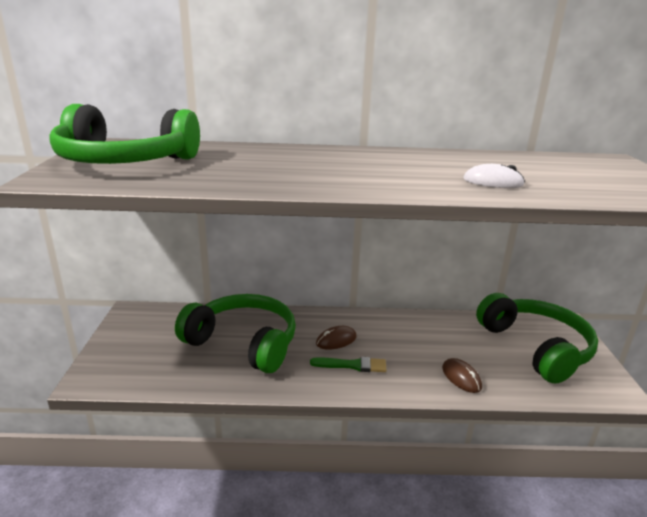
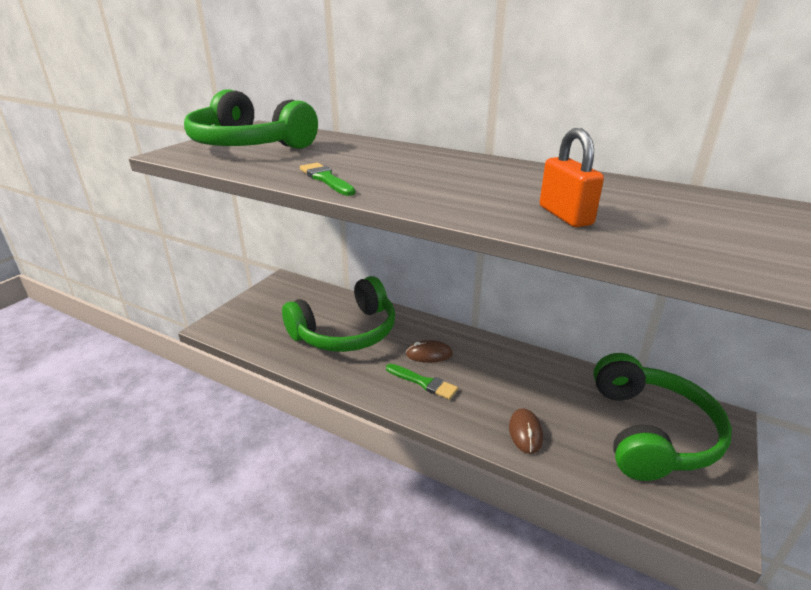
camera: 30 degrees right, 5 degrees up
(243, 343) = (346, 332): green headphones -> green headphones turned 90 degrees clockwise
(265, 182) = (326, 179): none -> green brush
(493, 182) = (565, 215): white mouse -> orange padlock

